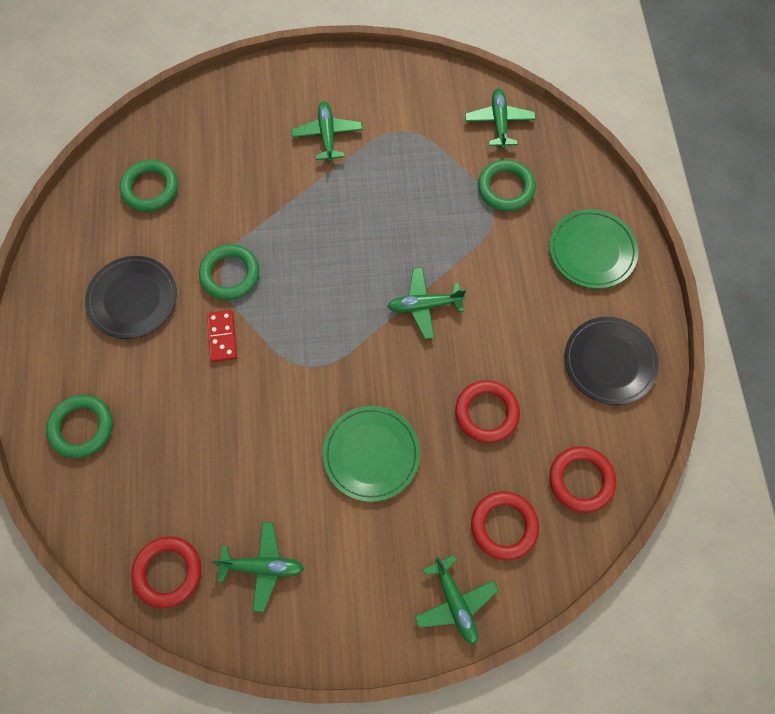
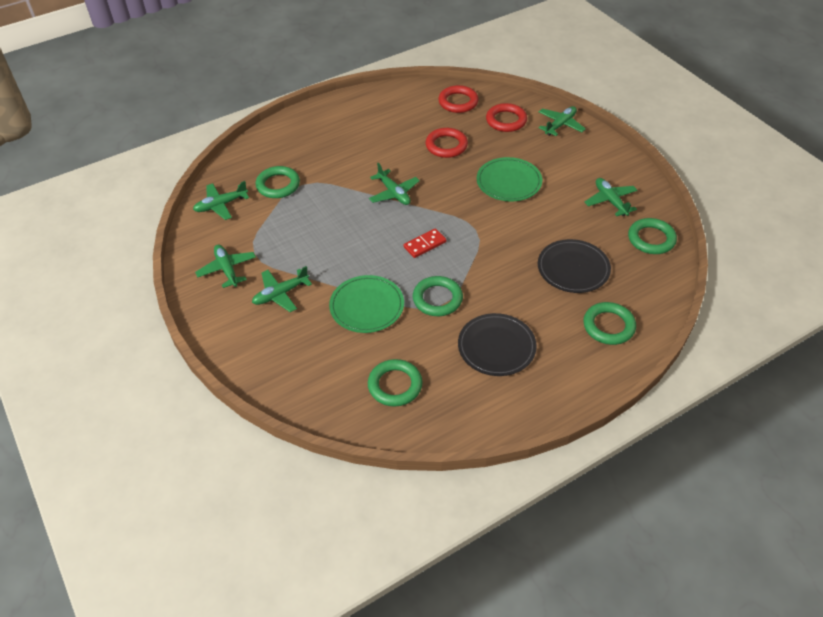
camera: 115 degrees left, 20 degrees down
(168, 572) = (651, 239): red ring -> green ring
(222, 337) = (487, 281): red domino -> red domino (425, 244)
(391, 100) = (227, 269): none -> green plane
(592, 251) = (306, 135): green plate -> green plate (367, 306)
(609, 362) = (379, 110): black plate -> black plate (573, 268)

